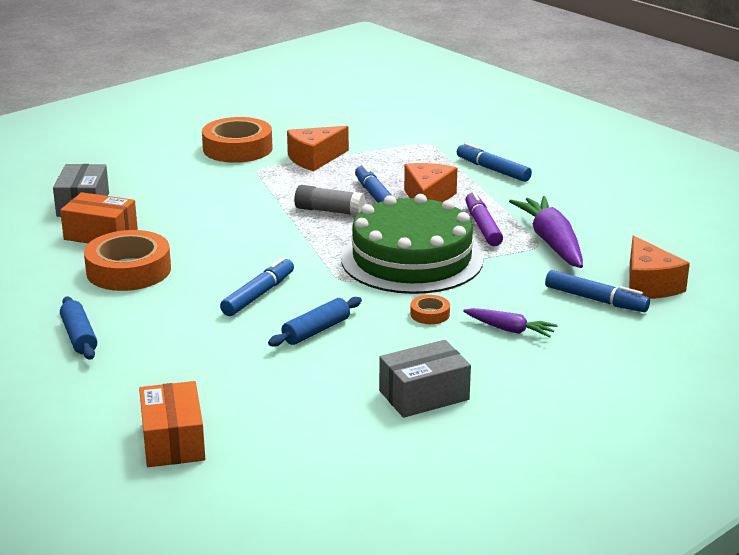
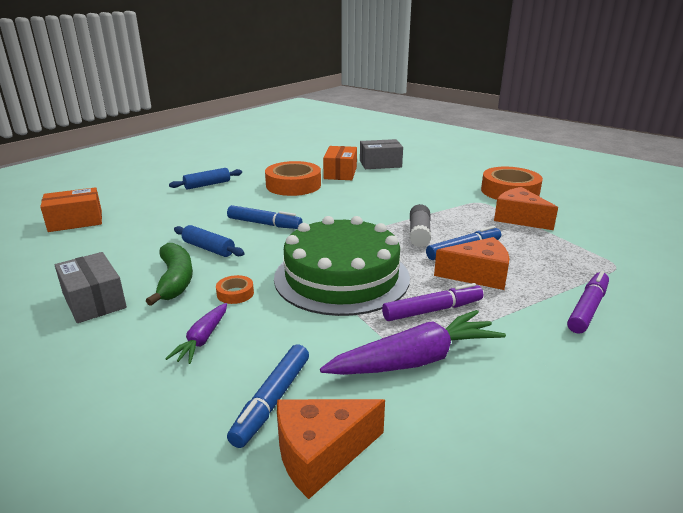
camera: 80 degrees right, 0 degrees up
(391, 349) = (175, 280): none -> green banana
(493, 170) = (587, 308): blue marker -> purple marker

